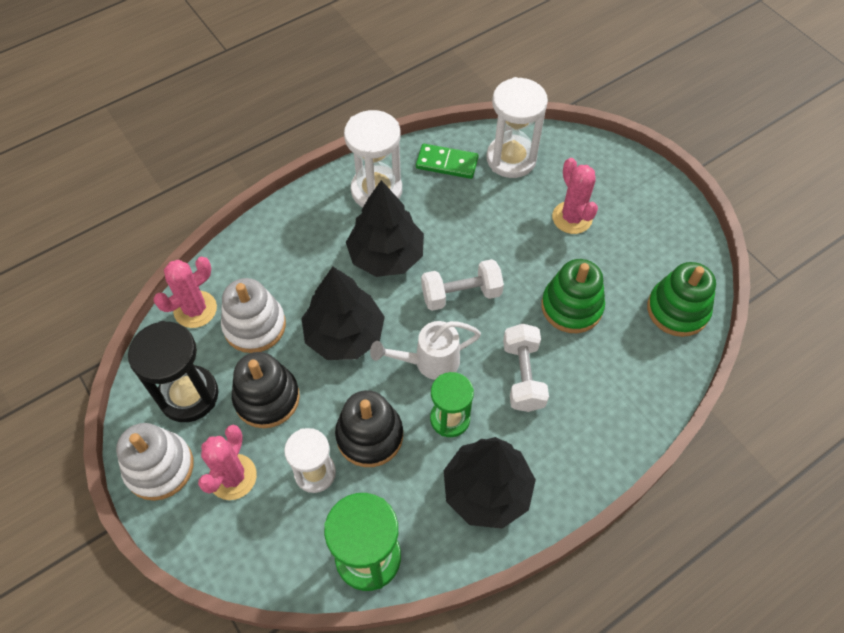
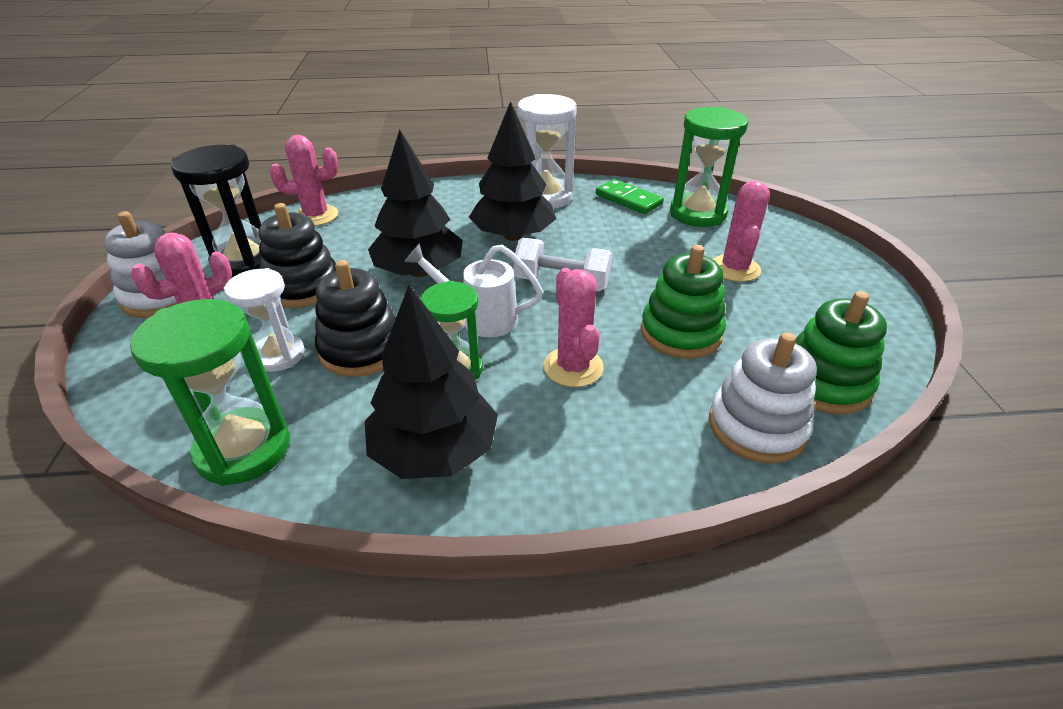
camera: 30 degrees right, 20 degrees down
(254, 326) = (350, 240): white stacking toy -> white stacking toy (757, 427)
(511, 159) = (697, 213): white hourglass -> green hourglass
(523, 376) = (573, 367): white dumbbell -> pink cactus

